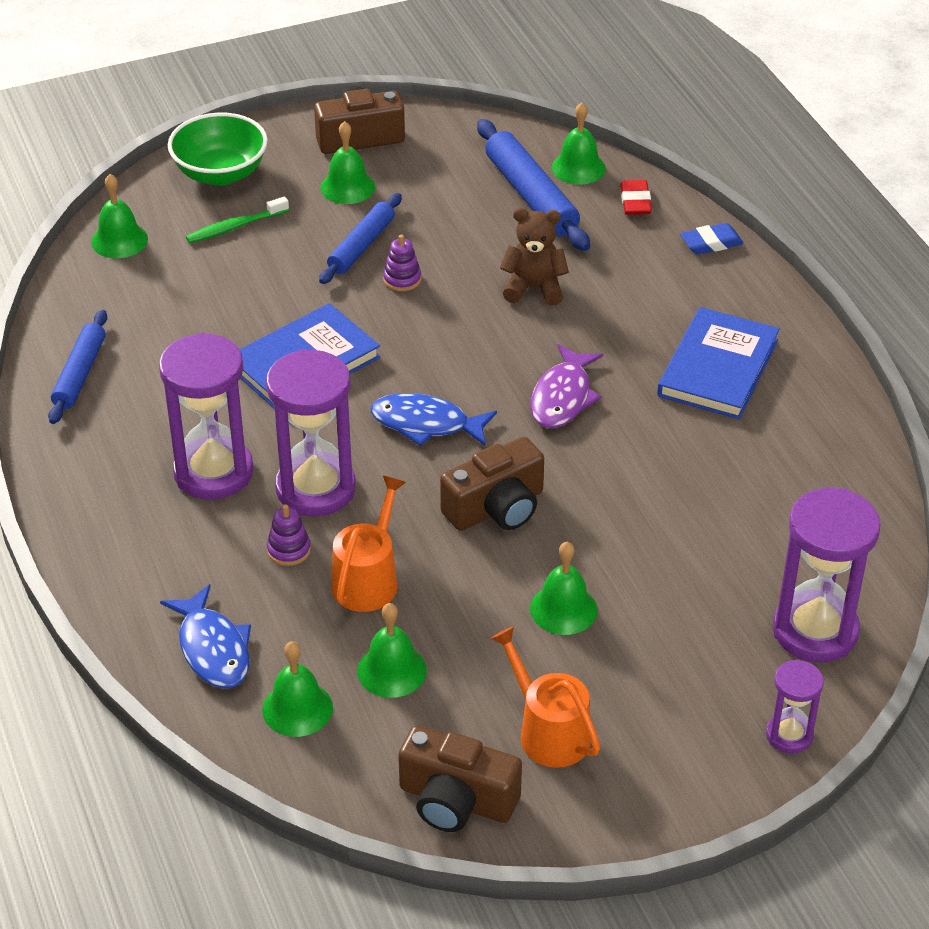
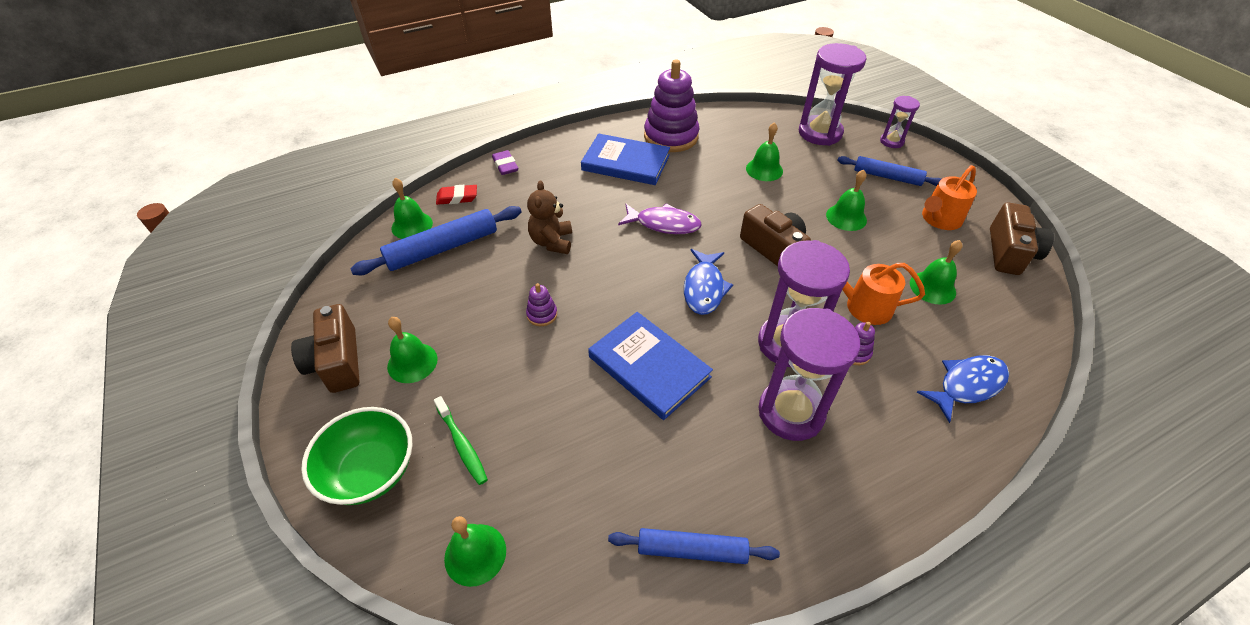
camera: 95 degrees left, 5 degrees up
(297, 708) = (990, 331): green bell -> green bell (764, 169)
(361, 246) = (498, 344): blue rolling pin -> blue rolling pin (887, 177)
(711, 243) = (505, 165): blue eraser -> purple eraser
(795, 426) = (671, 136): none -> purple stacking toy

